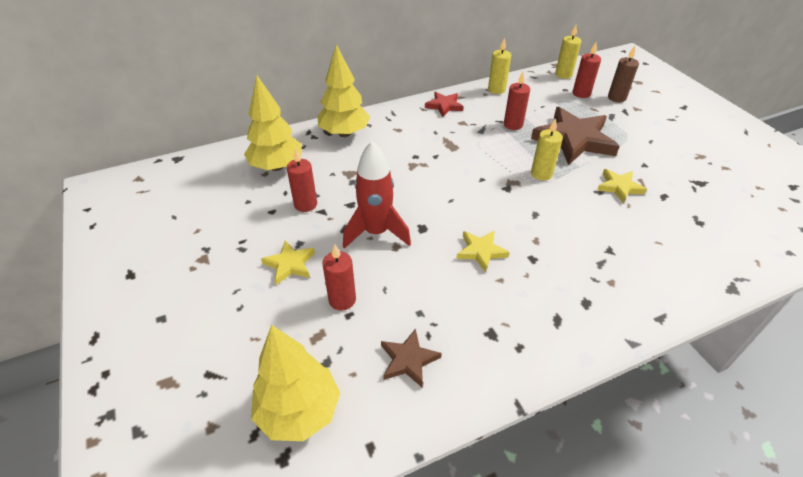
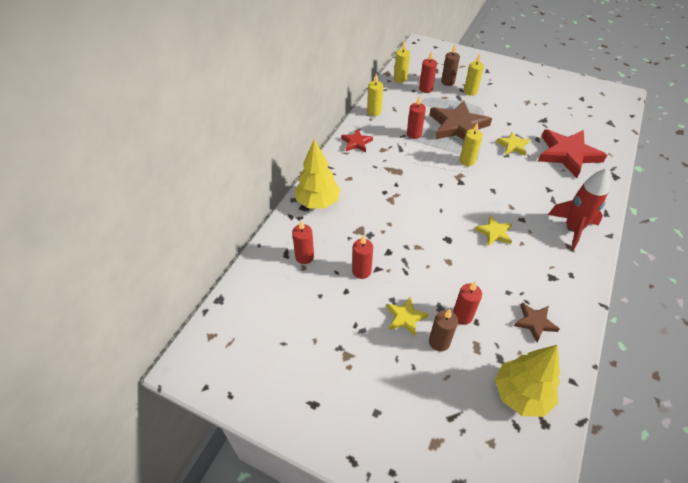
camera: 40 degrees left, 5 degrees up
(276, 166) = (304, 257): yellow tree -> red candle
(289, 305) = (439, 342): none -> brown candle
(376, 232) = (427, 260): red rocket -> red rocket (572, 229)
(634, 116) = (470, 91): none -> yellow candle
(687, 230) = (567, 154): none -> red star

